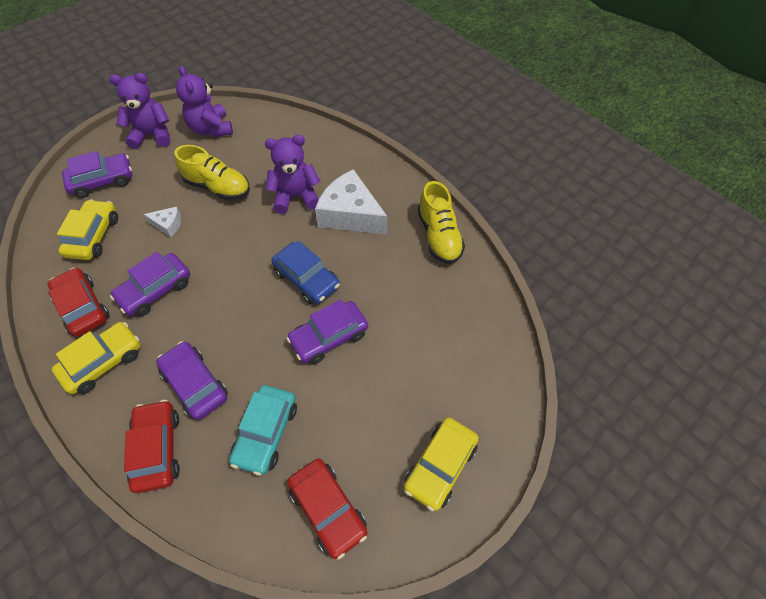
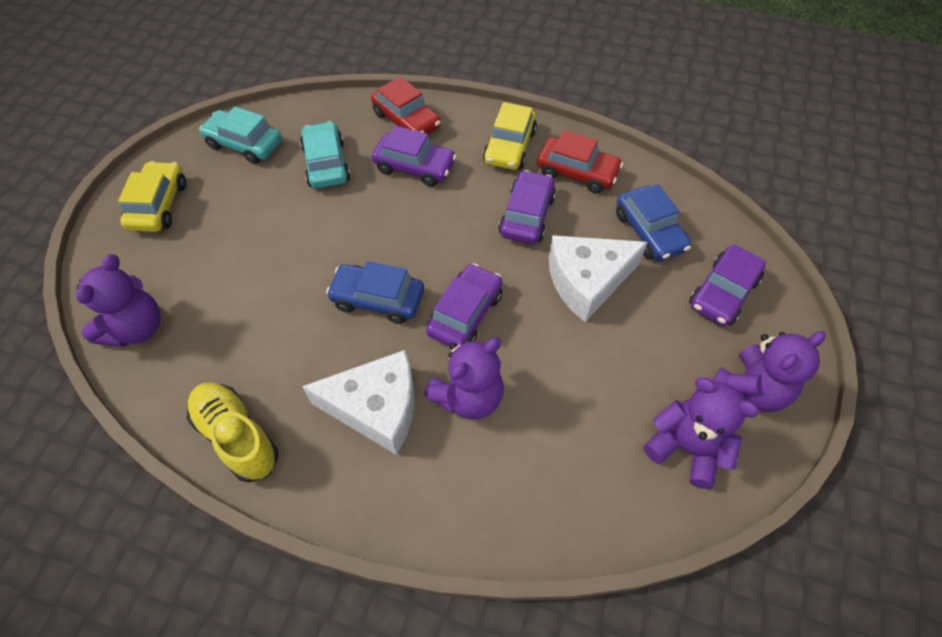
camera: 150 degrees right, 0 degrees up
(93, 236) = (649, 232): yellow car -> blue car
(168, 225) = (587, 281): white cheese -> white cheese, size x2.15
(218, 187) = (580, 357): yellow shoe -> none
(328, 509) = (244, 144): red car -> turquoise car
(329, 337) = (315, 255): purple car -> purple car (465, 314)
(486, 341) = (136, 328): none -> purple teddy bear

